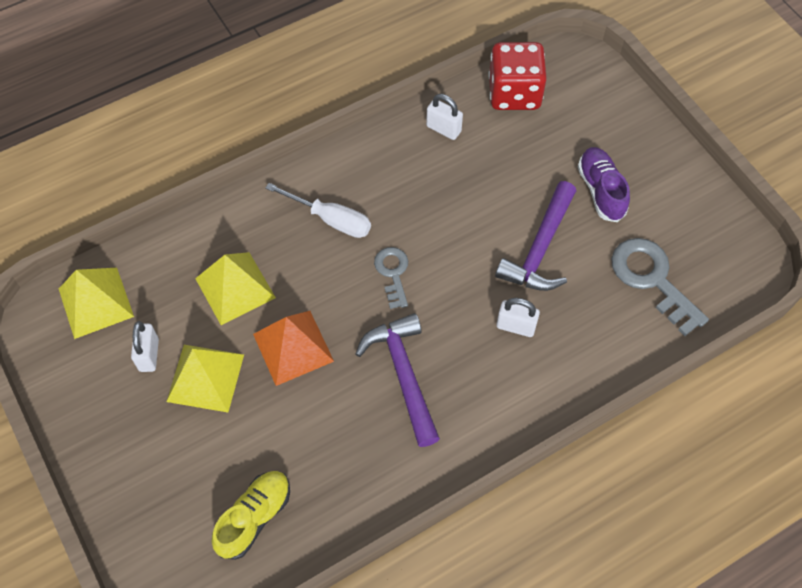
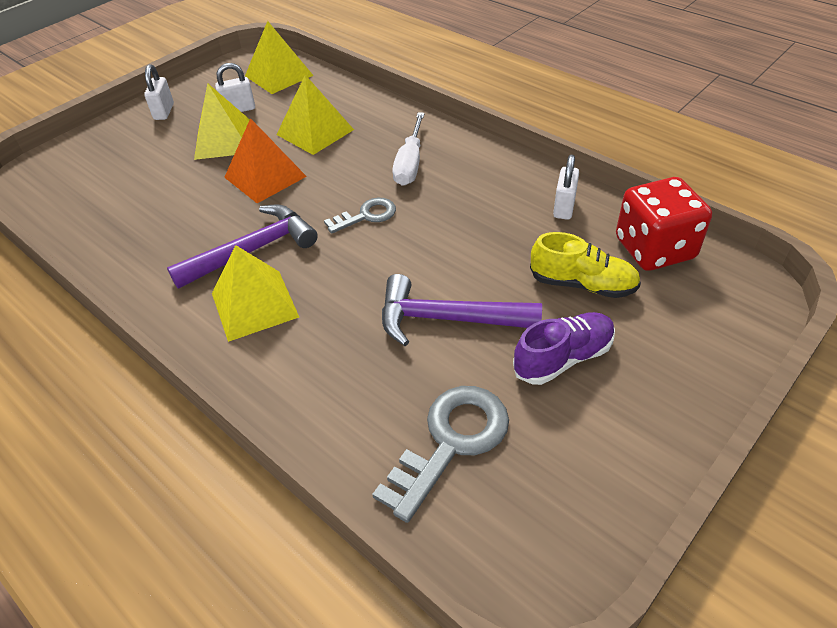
camera: 75 degrees right, 15 degrees down
(254, 517) = (96, 198): yellow shoe -> yellow shoe (582, 284)
(476, 383) = (255, 305): none -> yellow pyramid
(515, 326) = (334, 321): white padlock -> white padlock (164, 112)

